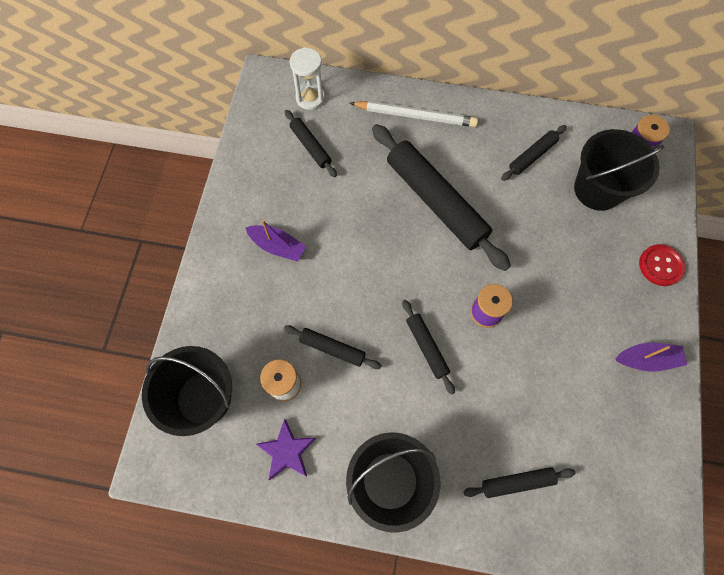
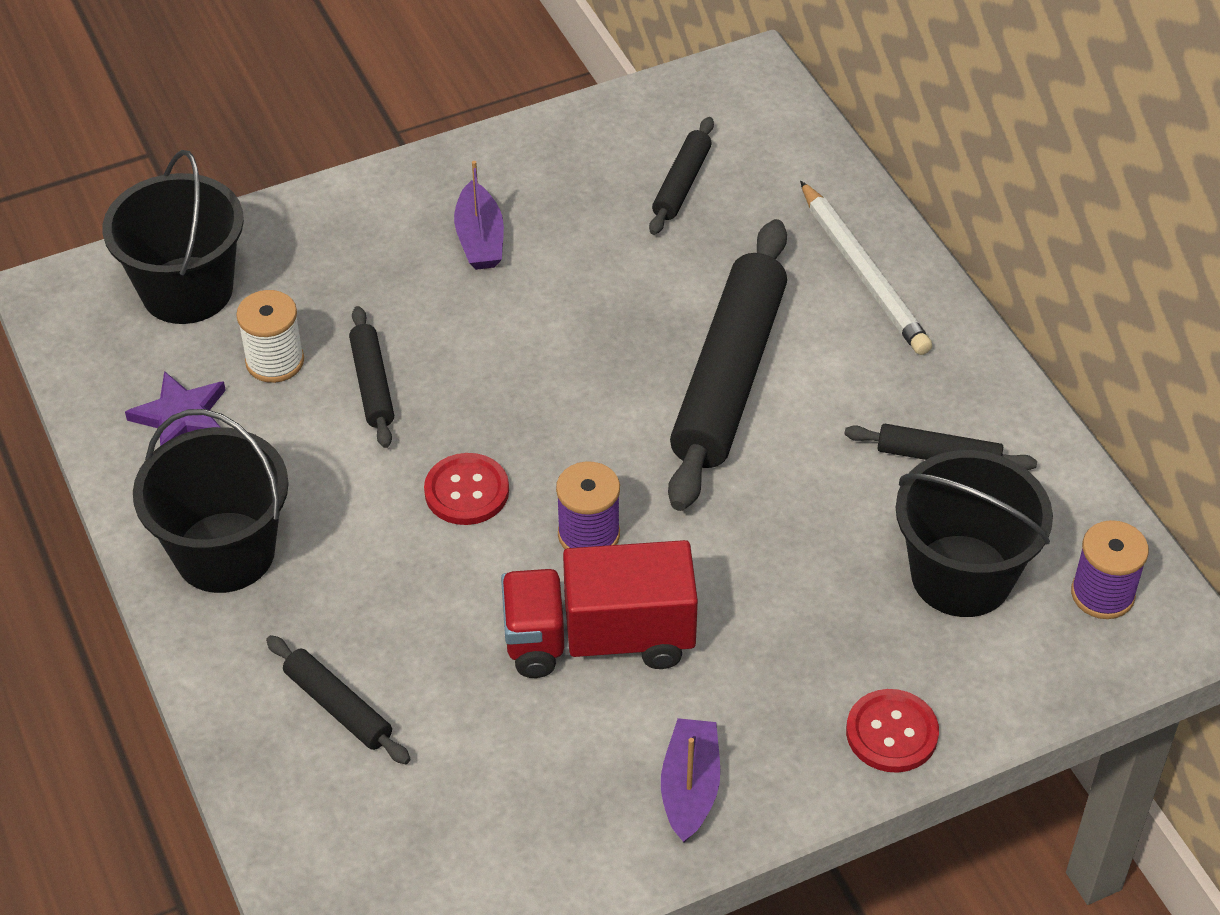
camera: 55 degrees right, 20 degrees down
(310, 98) = (767, 137): white hourglass -> none
(427, 347) = (466, 491): black rolling pin -> red button
(546, 345) = (599, 639): none -> red truck
(646, 359) = (690, 788): purple boat -> purple boat turned 135 degrees counterclockwise

